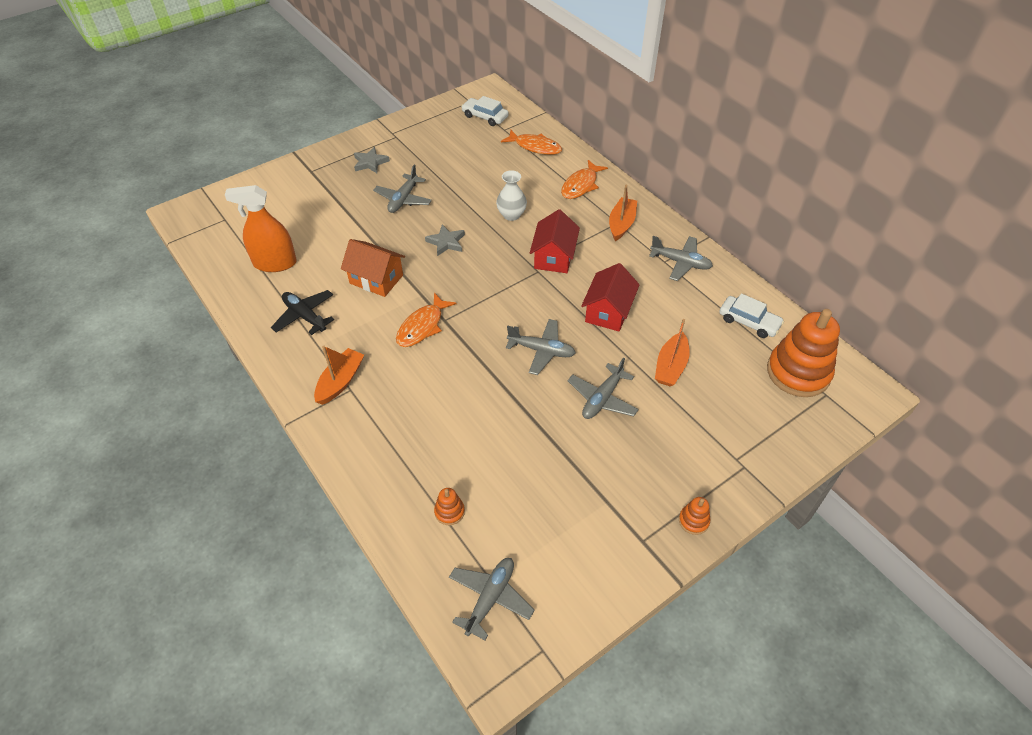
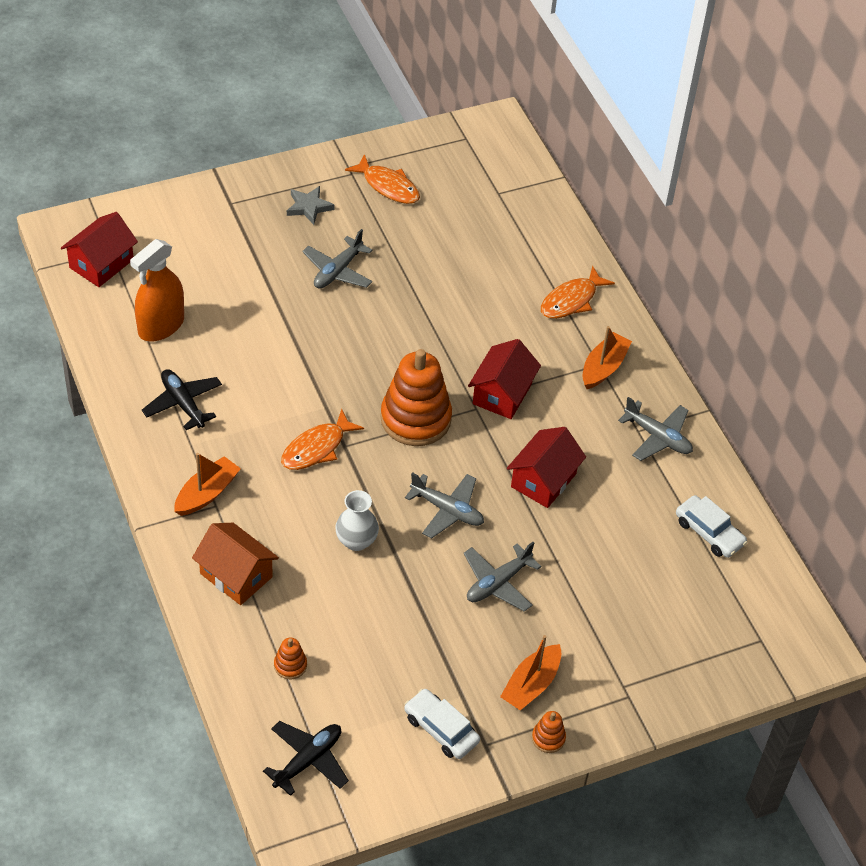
camera: 10 degrees right, 0 degrees up
(218, 229) = (101, 263): none -> red house
(275, 263) = (161, 326): orange spray bottle -> orange spray bottle turned 60 degrees counterclockwise
(376, 279) = (277, 374): orange house -> orange house (236, 575)
(446, 242) = (375, 344): grey star -> none
(485, 117) = (478, 167): white car -> white car (441, 729)
(490, 598) = (308, 760): grey plane -> black plane
(511, 215) = (468, 323): white vase -> white vase (356, 541)
(535, 147) = (531, 229): orange fish -> orange fish (388, 186)
(671, 366) = (592, 564): orange boat -> orange boat (531, 684)
(798, 372) = (740, 607): orange stacking toy -> orange stacking toy (415, 419)

